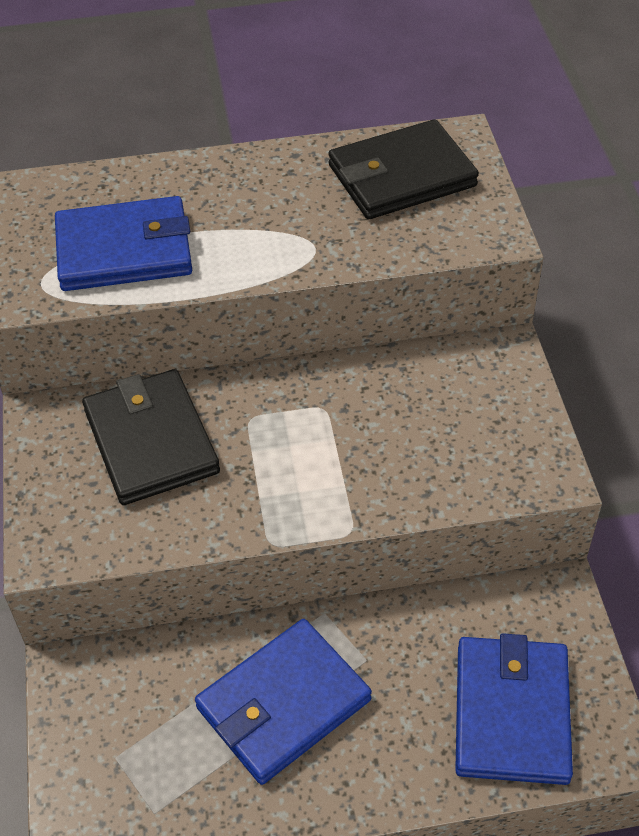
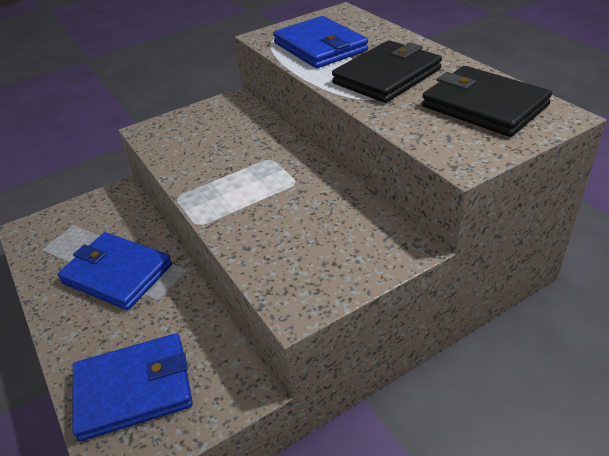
camera: 70 degrees right, 10 degrees down
(151, 441) = (234, 134): black wallet -> black wallet (387, 76)

